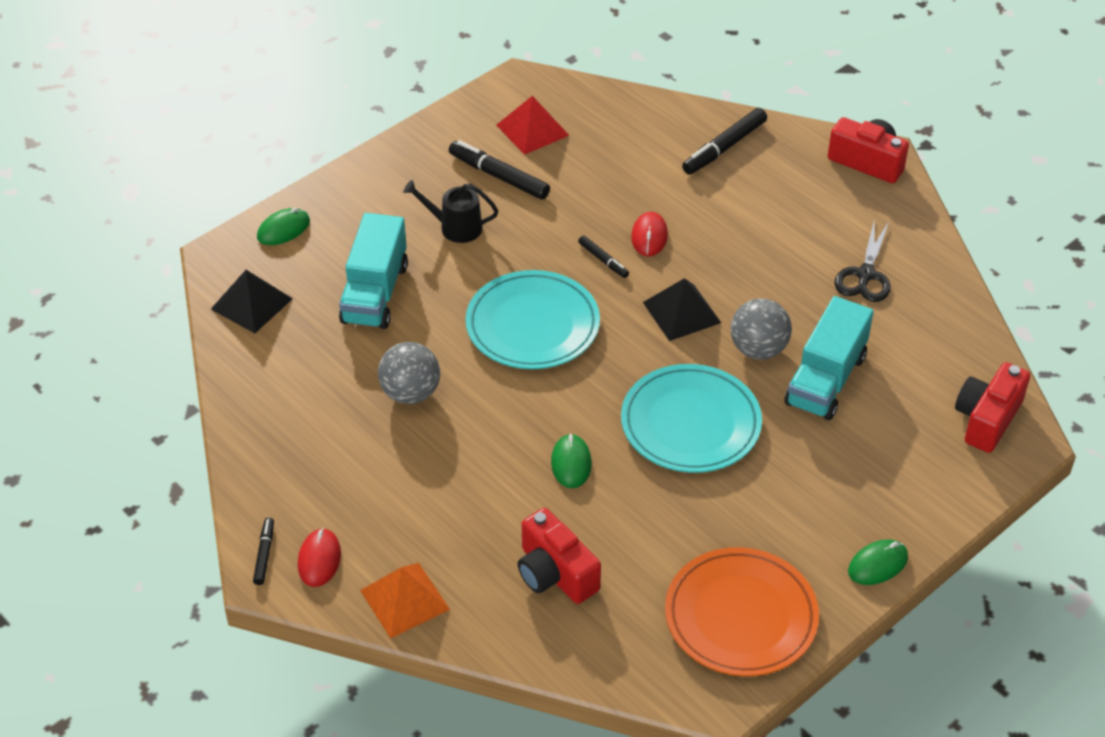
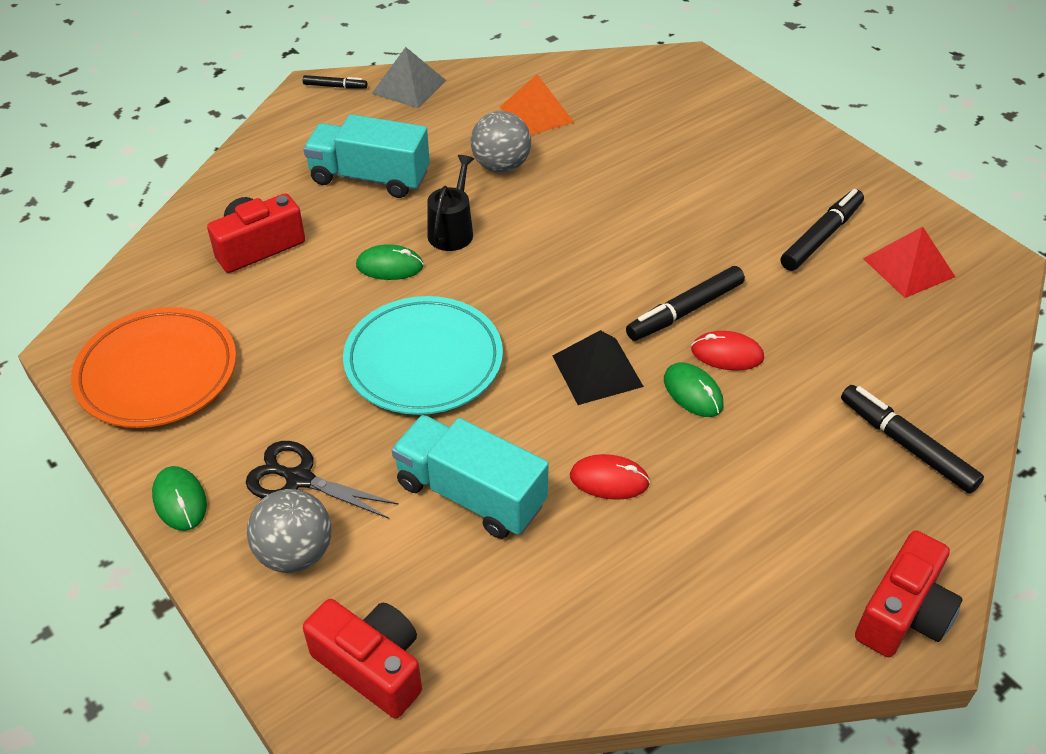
camera: 95 degrees right, 0 degrees up
(251, 304) = (625, 77): black pyramid -> none
(266, 485) = (409, 86): none -> grey pyramid
(283, 229) = (726, 94): green mouse -> green mouse (693, 392)
(319, 559) = (320, 113): red mouse -> red mouse (609, 480)
(375, 293) = (637, 147): turquoise truck -> turquoise truck (370, 178)
(404, 599) = (262, 157): orange pyramid -> orange pyramid (536, 114)
(455, 227) = (734, 202): black watering can -> black watering can (452, 231)
(532, 325) = (584, 250): turquoise plate -> none
(603, 260) = (685, 311): black marker -> black marker, size x1.81
(758, 349) = (530, 434): grey ball -> grey ball (295, 553)
(865, 275) = (658, 569): black scissors -> black scissors (299, 479)

